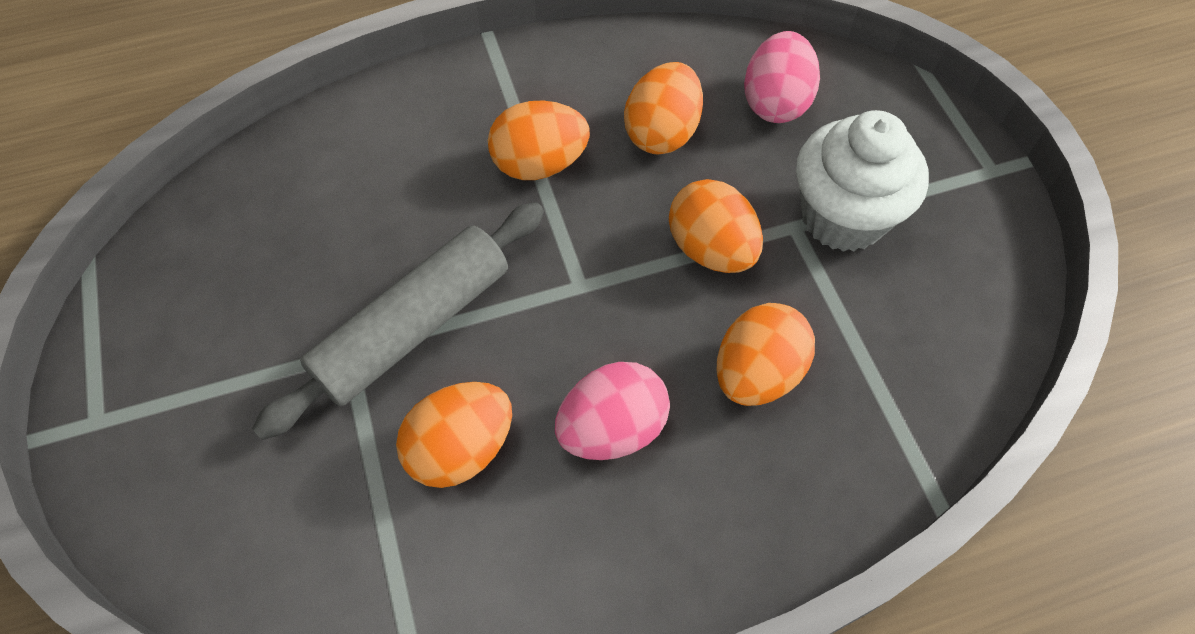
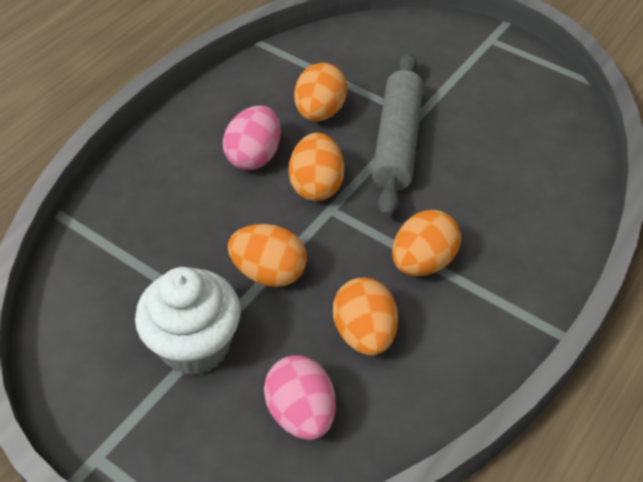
camera: 145 degrees right, 10 degrees down
(757, 373) = (195, 220): orange egg -> orange egg (317, 185)

